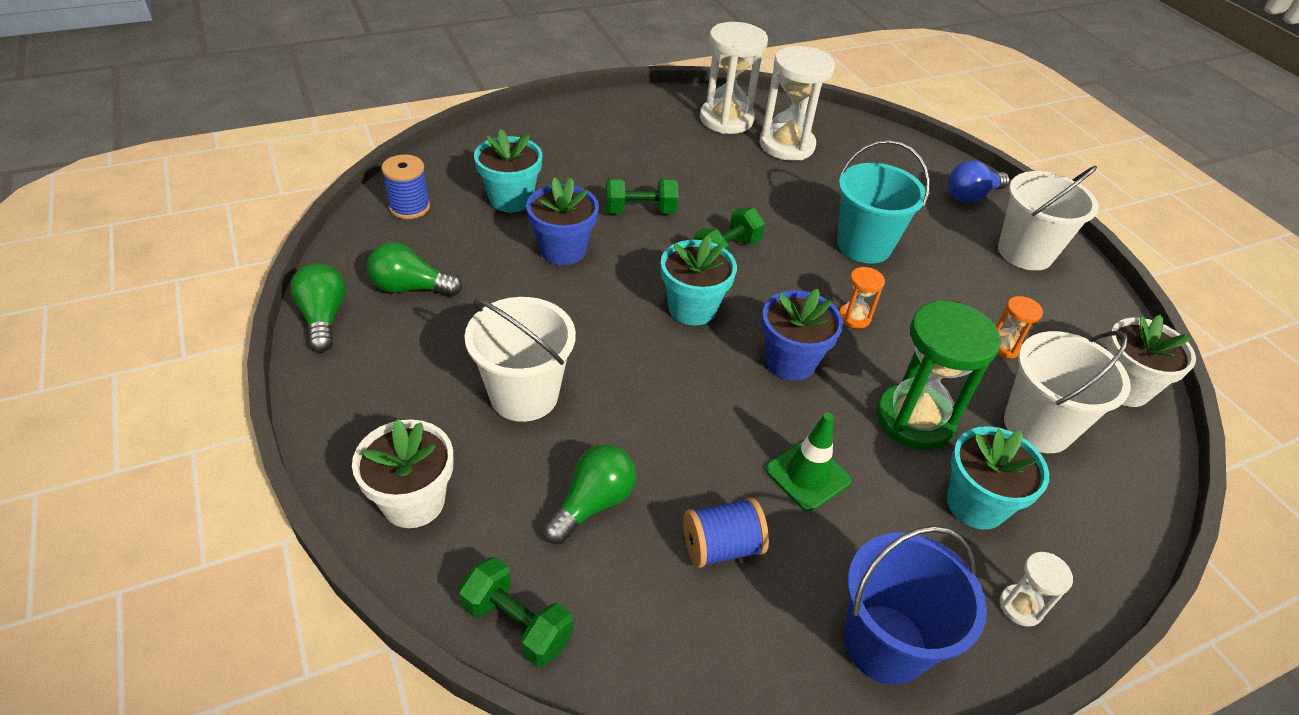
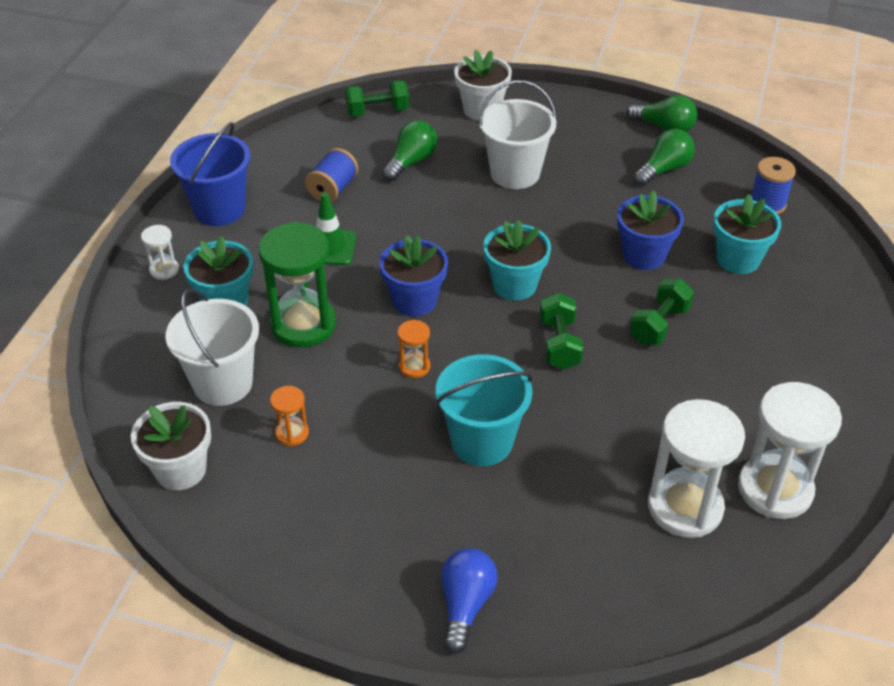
camera: 135 degrees right, 0 degrees up
(593, 503) = (411, 162): green light bulb -> green light bulb turned 135 degrees counterclockwise
(1025, 252) = (353, 563): white bucket -> none

